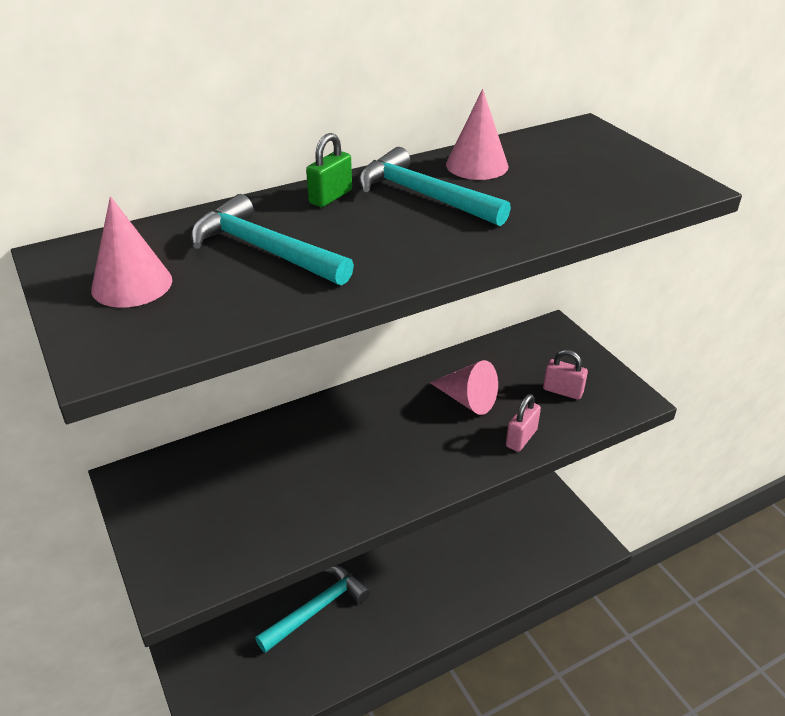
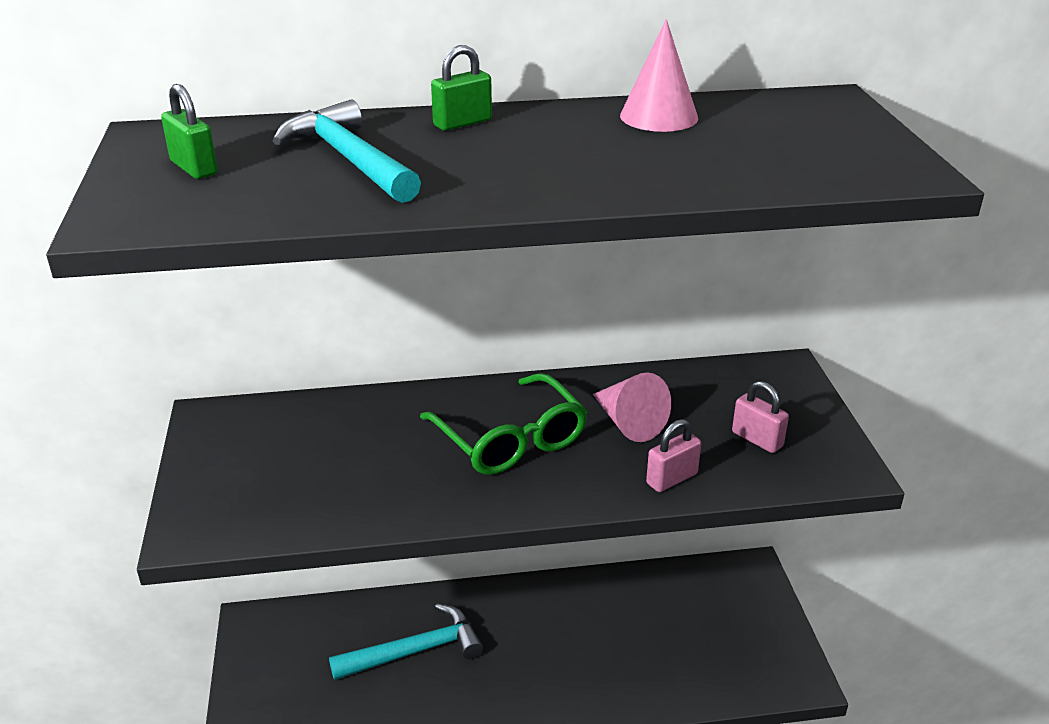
camera: 20 degrees right, 5 degrees down
(132, 284) = (194, 168): pink cone -> green padlock
(388, 436) = (510, 439): none -> green glasses
(424, 196) = (568, 137): turquoise hammer -> none

